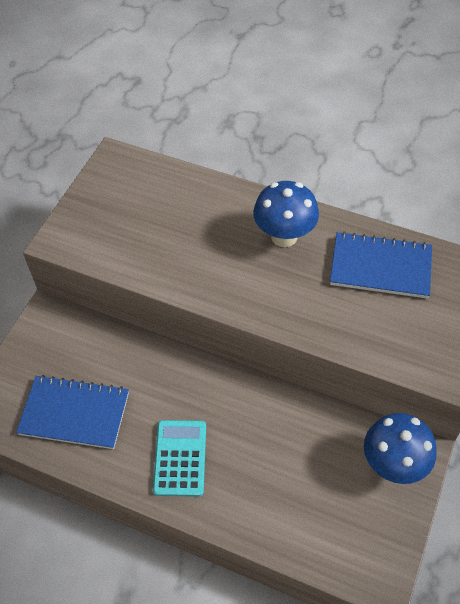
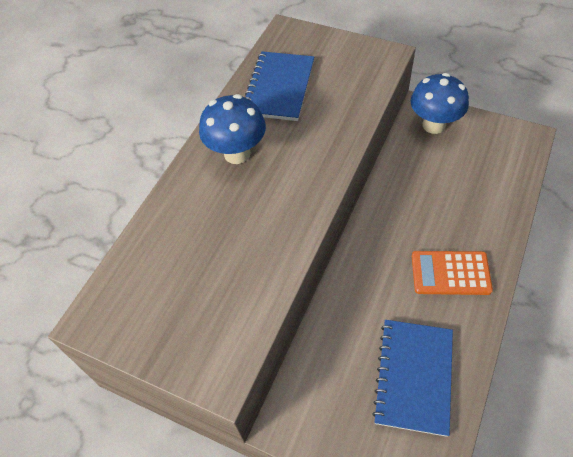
camera: 85 degrees left, 0 degrees up
(180, 458) = (450, 273): turquoise calculator -> orange calculator

